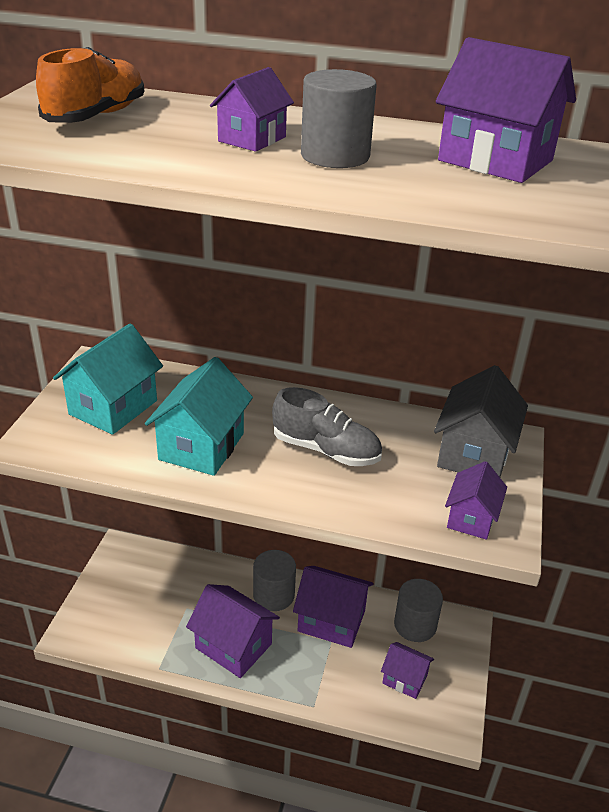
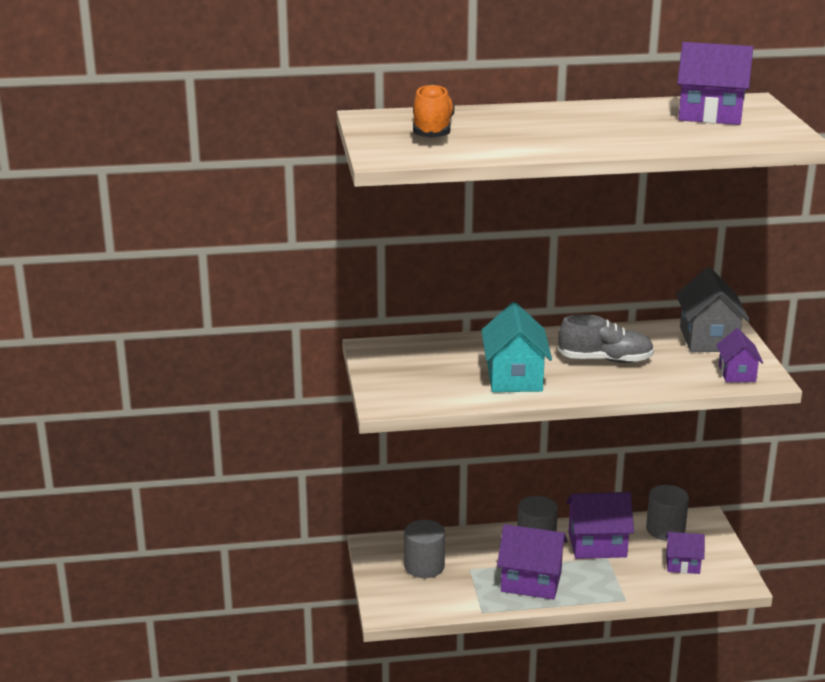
camera: 20 degrees left, 10 degrees down
(113, 407) = (420, 370): turquoise house -> none
(252, 139) = (553, 127): purple house -> none
(335, 156) = (617, 128): grey cylinder -> grey cylinder (424, 566)

